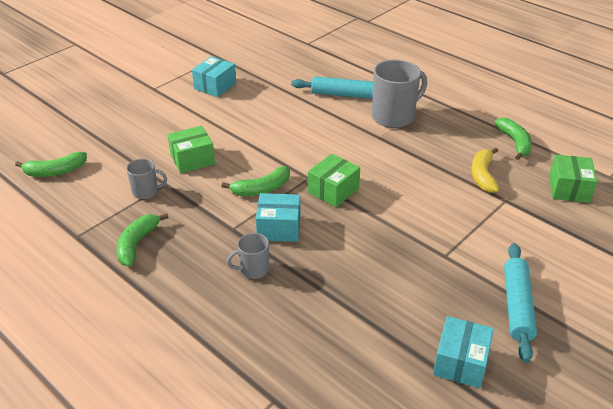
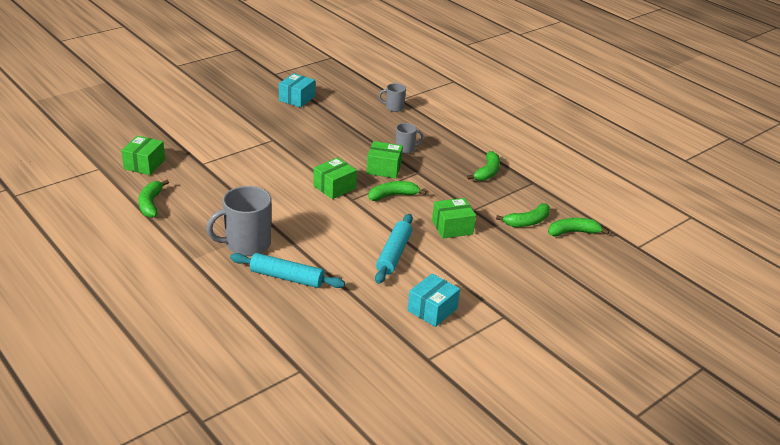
camera: 175 degrees left, 5 degrees down
(104, 177) = (527, 222): none -> green banana
(146, 191) = (488, 206): grey mug -> grey mug (394, 107)
(279, 228) = (384, 168): turquoise box -> green box
(482, 175) = (204, 182): yellow banana -> none
(517, 306) = (246, 113): turquoise rolling pin -> turquoise rolling pin (394, 254)

